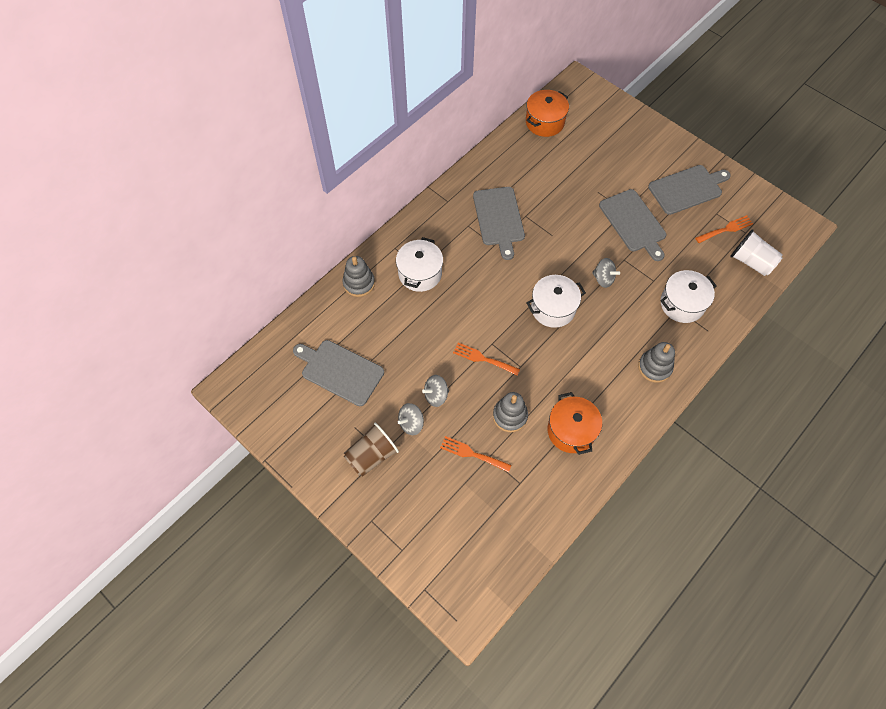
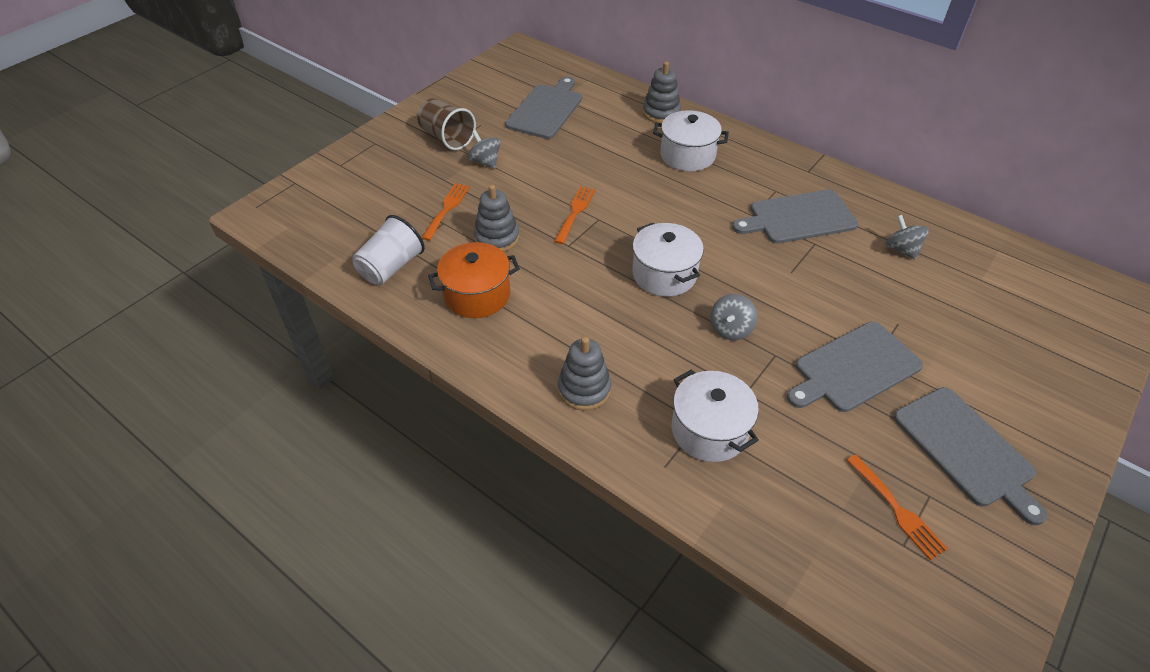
camera: 85 degrees right, 15 degrees down
(436, 395) = (521, 177): grey spinning top -> grey spinning top (901, 249)
(544, 122) = (1007, 259): orange pot -> none
(751, 262) = (834, 549): white cup -> white cup (391, 267)

